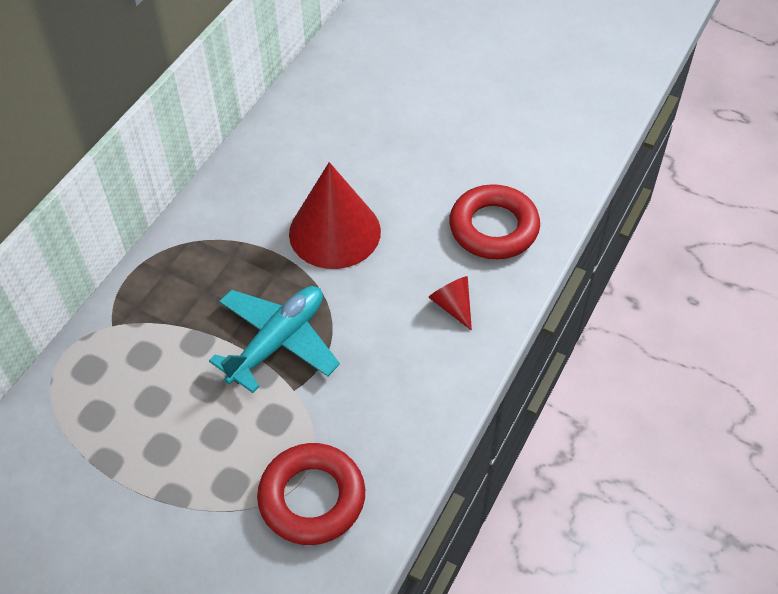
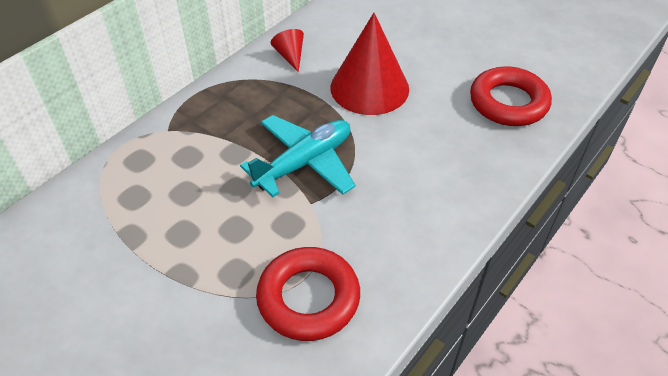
camera: 10 degrees right, 5 degrees down
(453, 306) = (464, 157): red cone -> red cone (290, 56)

